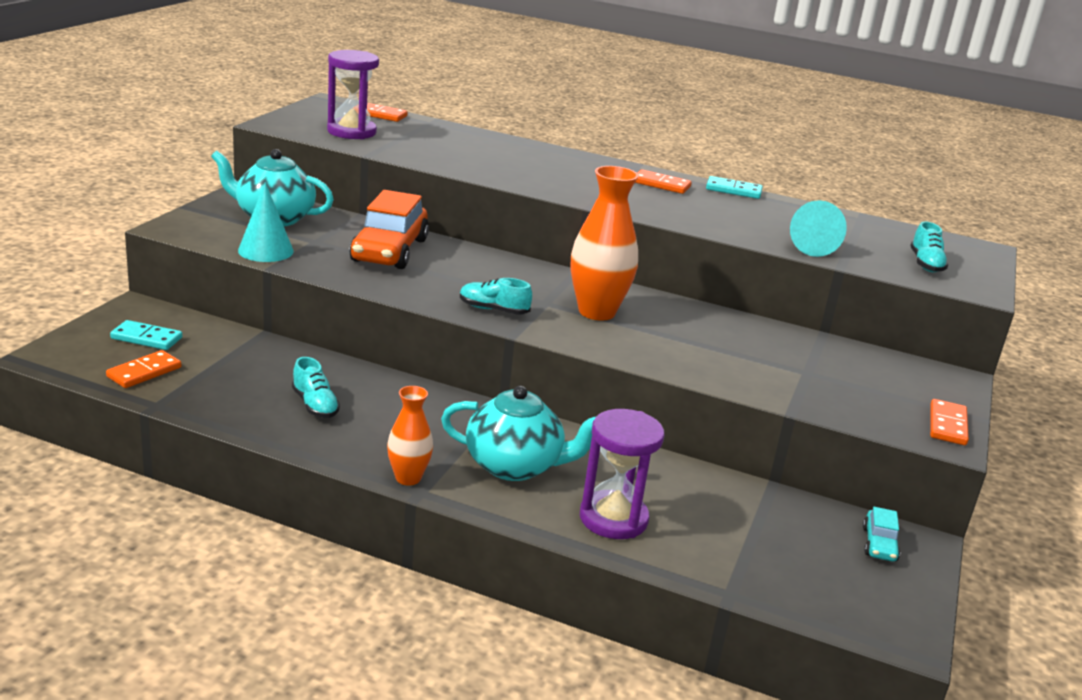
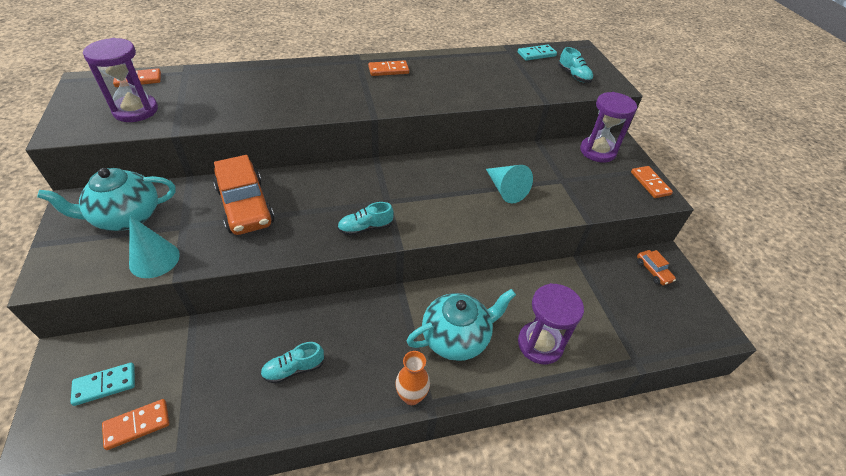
camera: 35 degrees left, 20 degrees up
(144, 372) = (137, 425): orange domino -> orange domino turned 60 degrees clockwise
(315, 405) = (294, 369): turquoise shoe -> turquoise shoe turned 135 degrees clockwise
(597, 312) = (422, 193): orange vase -> none
(733, 190) = (429, 56): turquoise domino -> turquoise domino (536, 54)
(810, 245) = (513, 88): turquoise cone -> turquoise cone (505, 190)
(879, 544) = (653, 271): turquoise car -> orange car
(906, 371) = (597, 151): none -> purple hourglass

